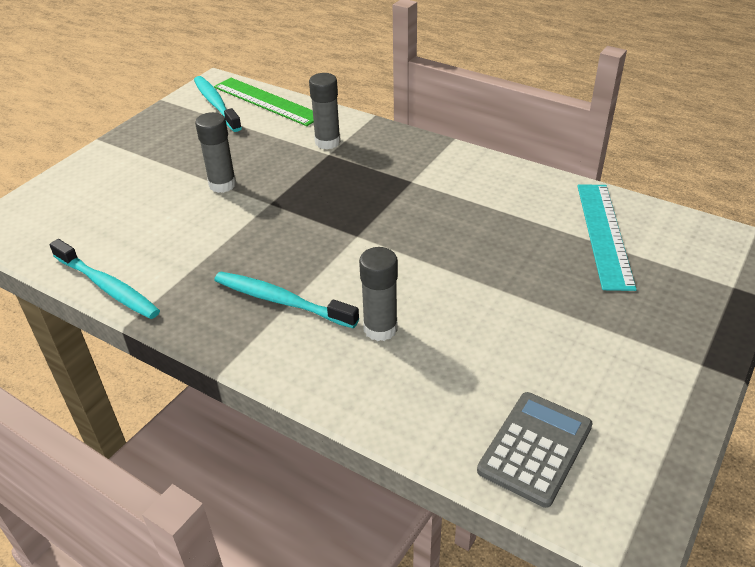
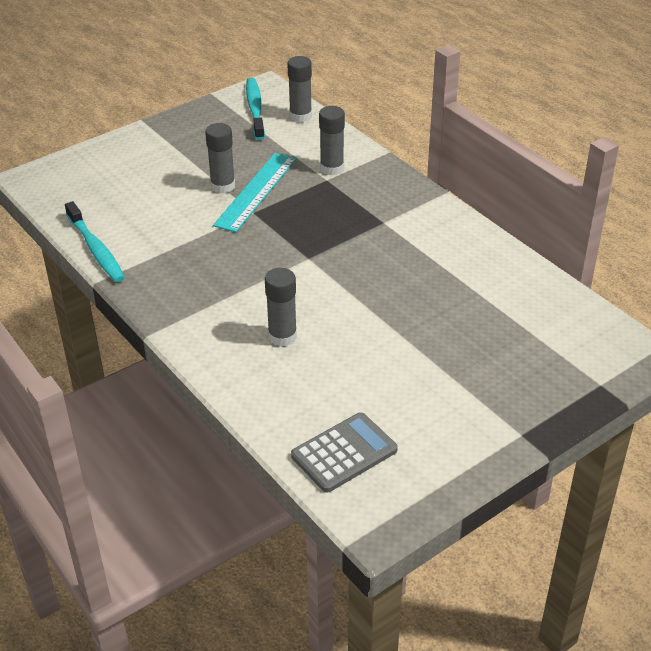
camera: 20 degrees right, 0 degrees up
(267, 101) = (300, 116): green ruler -> grey glue stick
(281, 301) = (219, 295): turquoise toothbrush -> none
(604, 234) = (520, 311): turquoise ruler -> turquoise ruler (256, 191)

